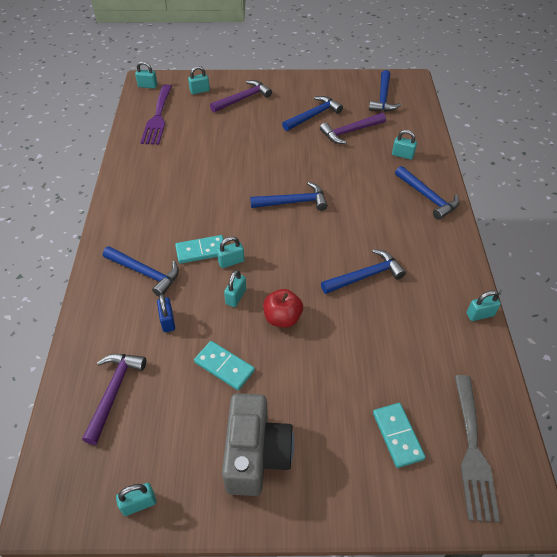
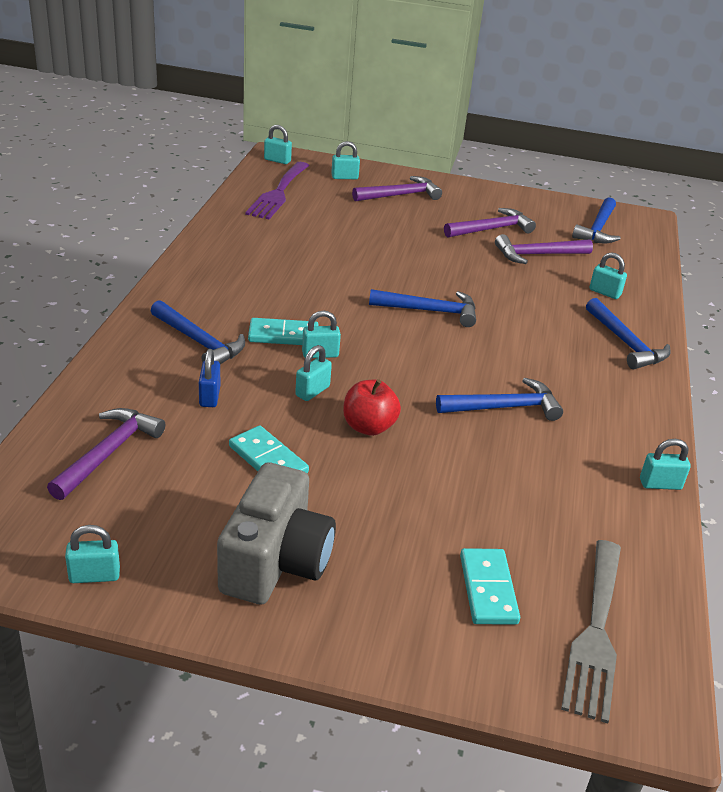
camera: 10 degrees right, 15 degrees down
(313, 115) = (491, 229): blue hammer -> purple hammer

